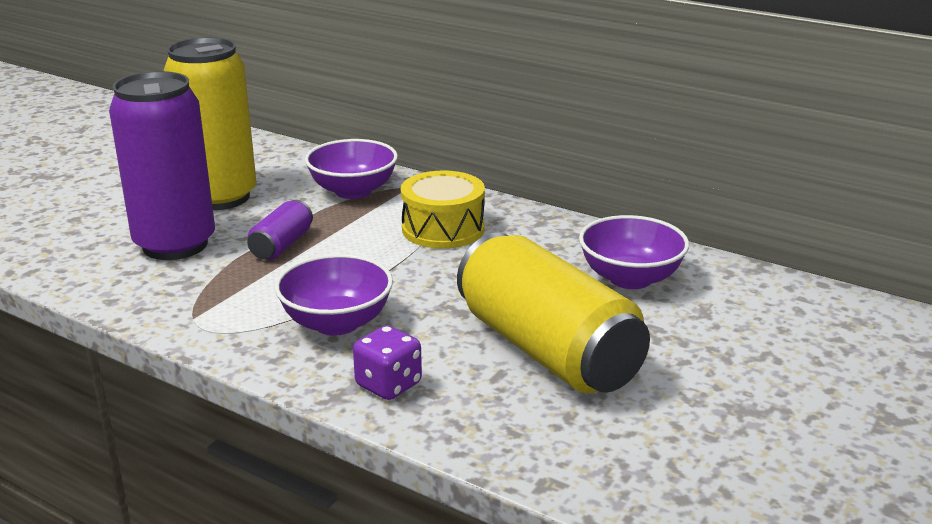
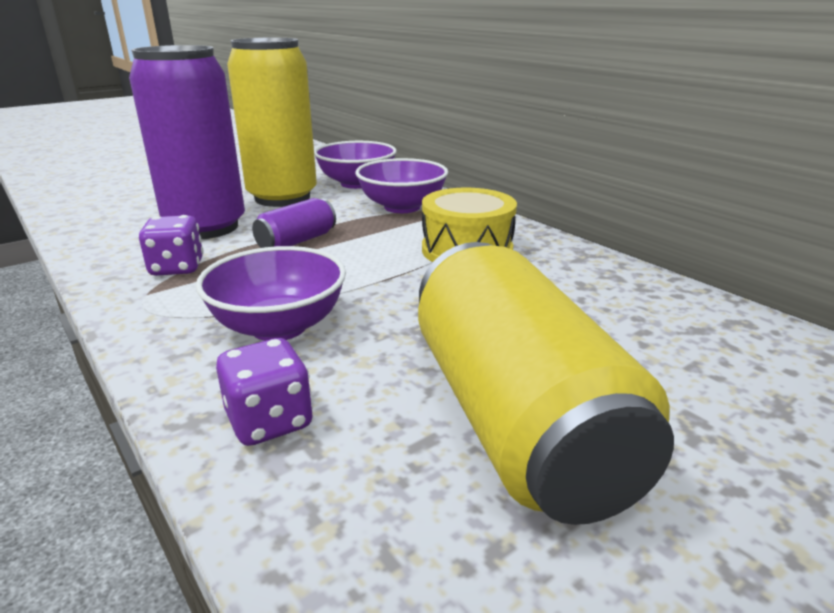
camera: 20 degrees right, 0 degrees up
(194, 290) = (177, 268): none -> purple dice
(630, 278) = (673, 339): purple bowl -> purple bowl (357, 183)

